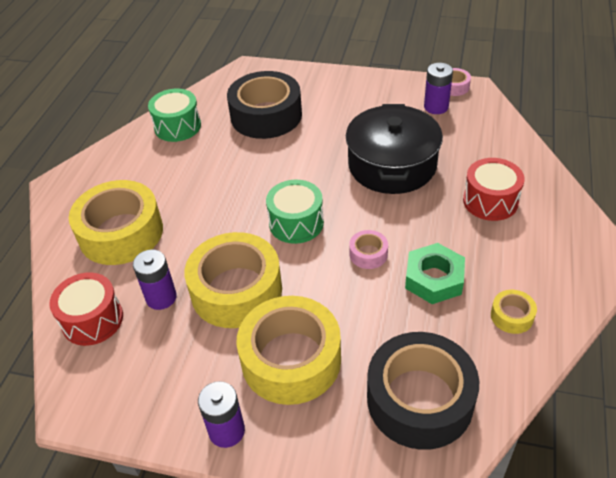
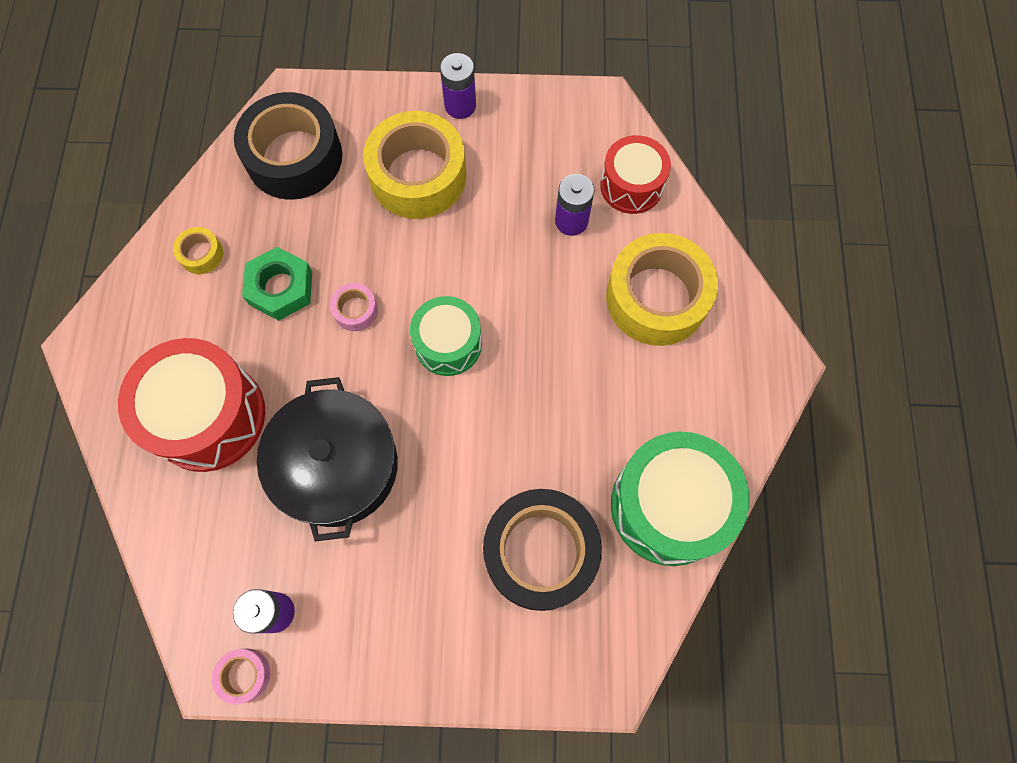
camera: 165 degrees right, 25 degrees up
(177, 126) = (669, 506): green drum -> green drum, size x1.64
(236, 290) = (493, 241): yellow tape -> none
(490, 201) = (208, 416): red drum -> red drum, size x1.64

